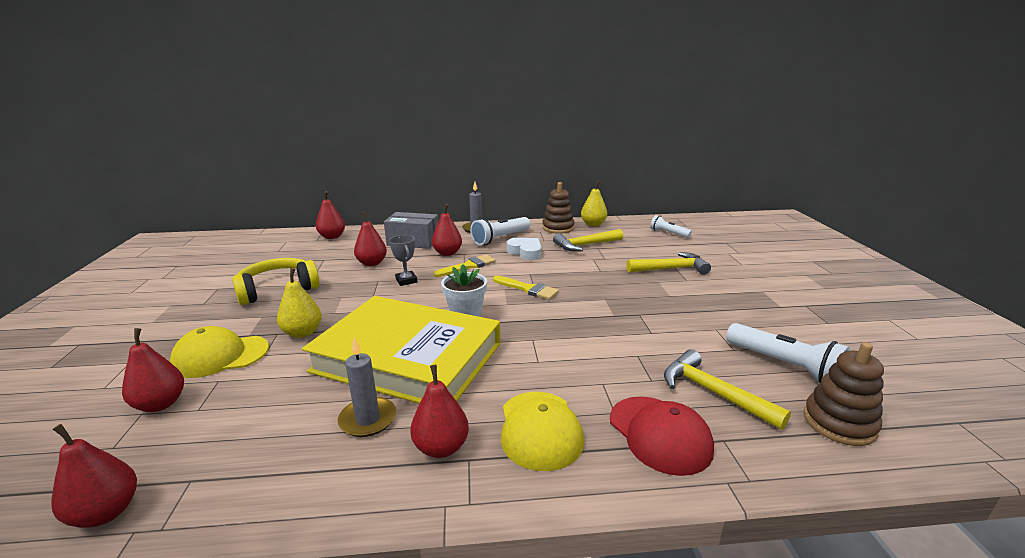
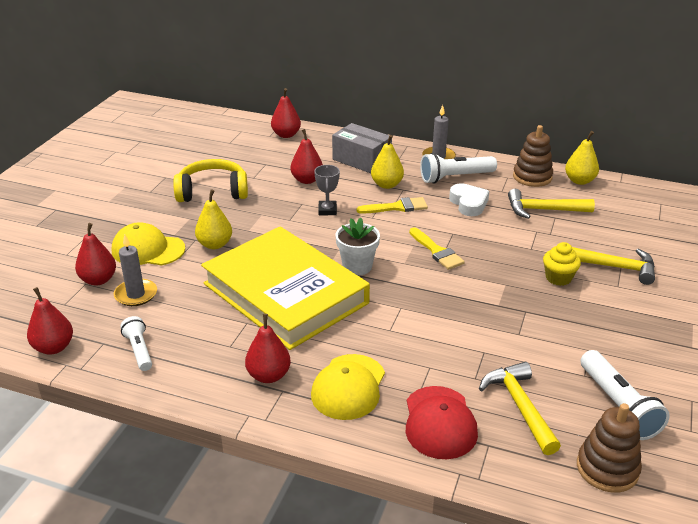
camera: 25 degrees right, 10 degrees up
(368, 419) = (229, 337): grey candle -> grey candle (136, 294)
(447, 253) = (386, 185): red pear -> yellow pear
(640, 285) = (558, 278): none -> yellow cupcake
(668, 233) = (662, 216): white flashlight -> white flashlight (139, 350)

